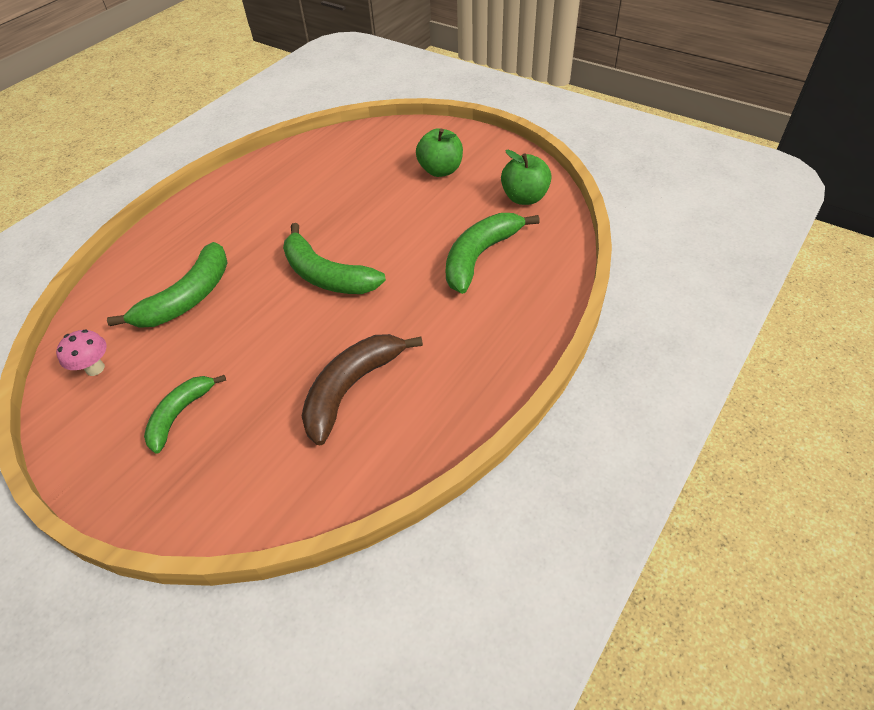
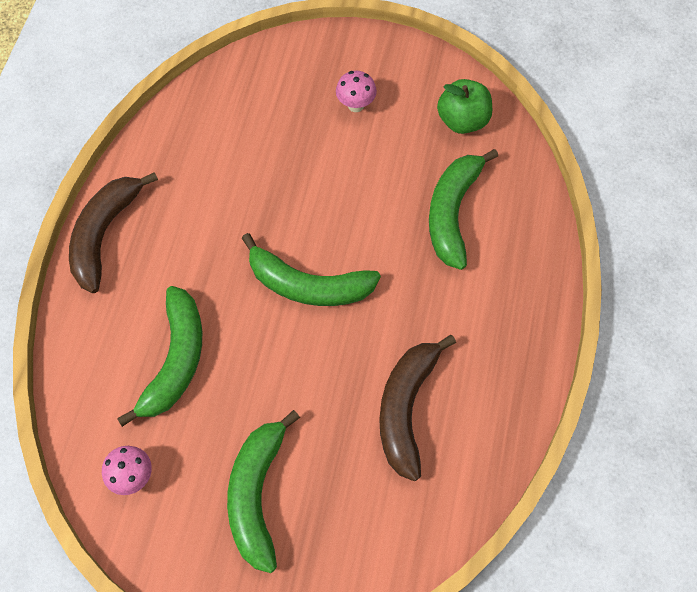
camera: 25 degrees left, 15 degrees up
(180, 414) = (257, 494): green banana -> green banana, size x1.55
(197, 206) = (104, 235): none -> brown banana
(440, 170) = (355, 105): green apple -> pink mushroom

